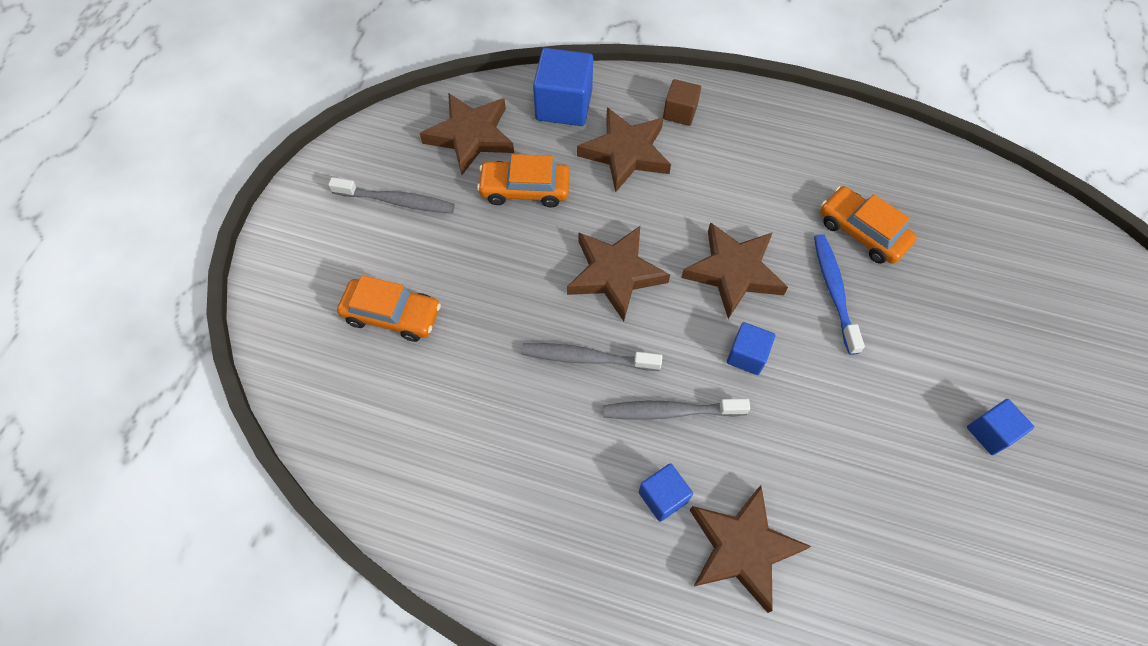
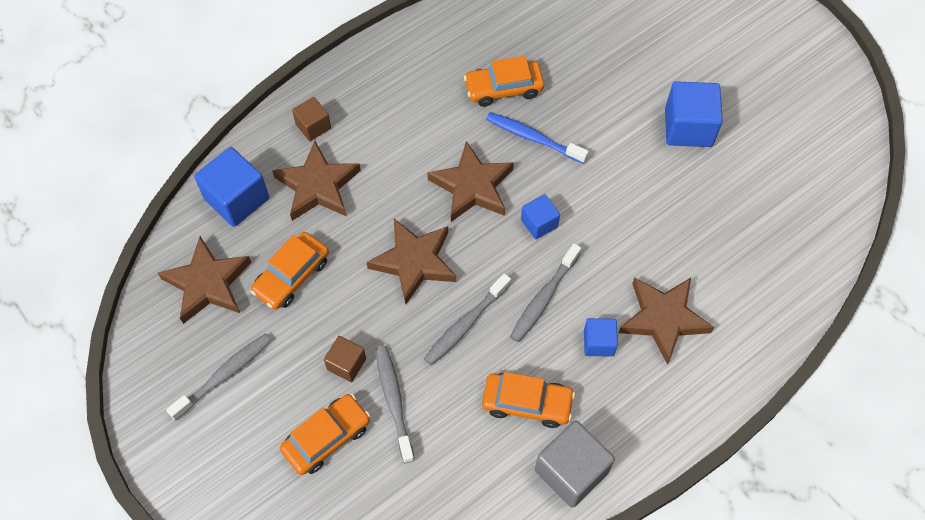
camera: 55 degrees left, 0 degrees up
(464, 346) = (394, 401): none -> grey toothbrush
(473, 285) = (346, 364): none -> brown cube
(503, 558) = (571, 471): none -> grey cube
(546, 467) = (527, 403): none -> orange car
(990, 432) = (688, 127): blue cube -> blue cube, size x1.74

